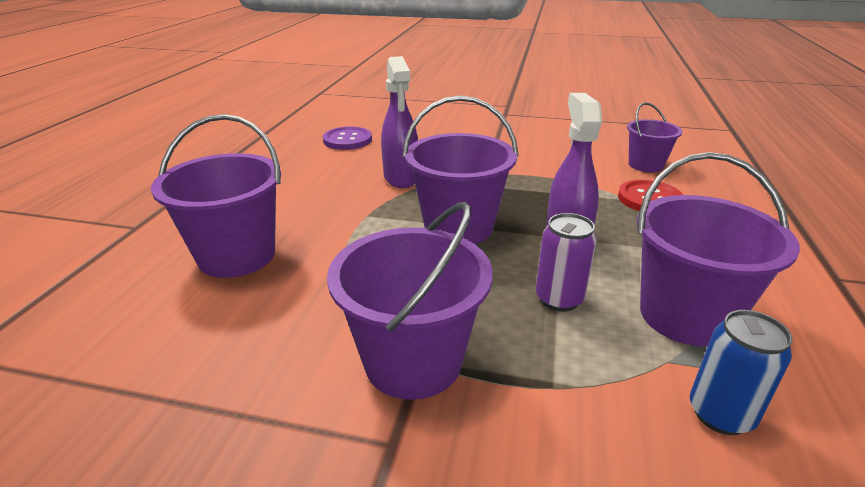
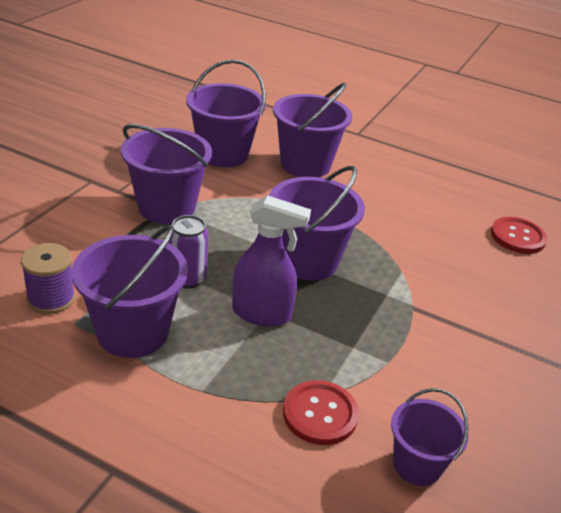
camera: 100 degrees right, 5 degrees up
(215, 339) = (223, 154): none -> purple bucket
(347, 140) = (517, 237): purple button -> red button
(401, 178) = (413, 252): purple spray bottle -> none
(720, 414) = (51, 299): blue can -> purple spool

